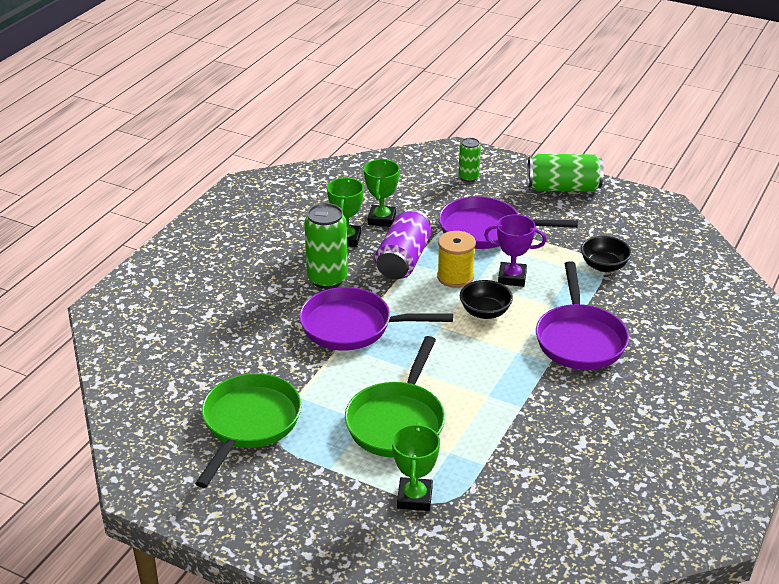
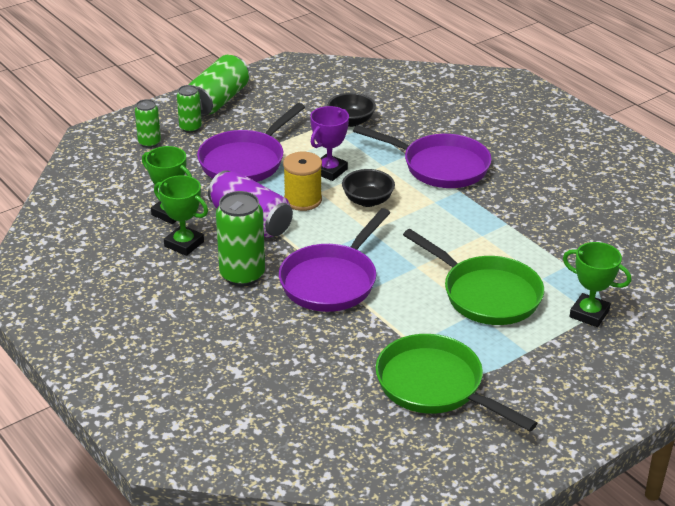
camera: 65 degrees left, 0 degrees up
(508, 188) = (190, 128): none -> green can

